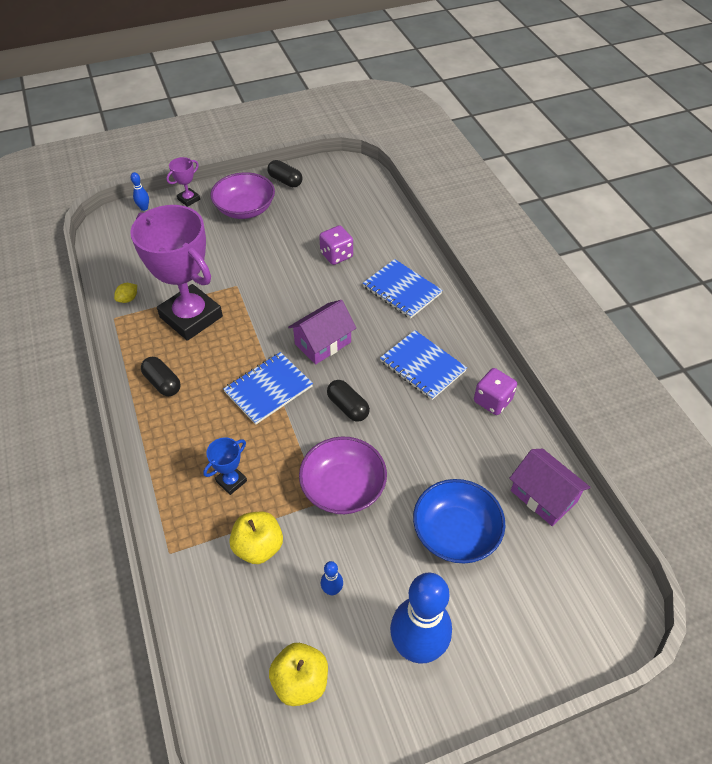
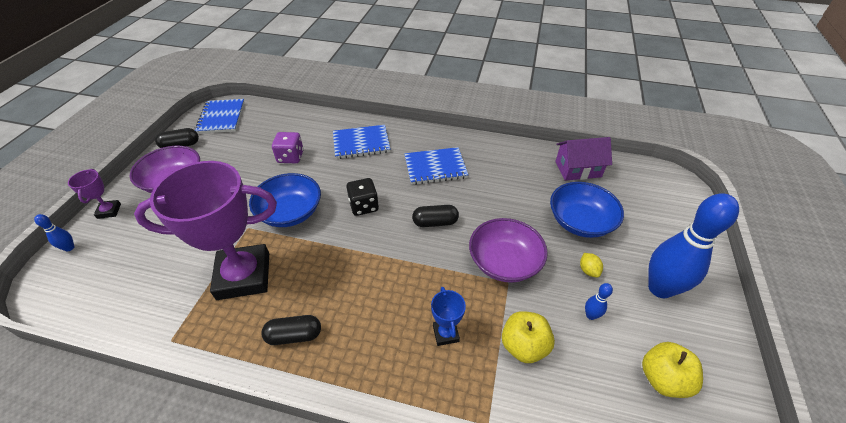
camera: 55 degrees left, 5 degrees down
(128, 299) = (163, 316): yellow lemon -> yellow lemon (588, 270)
(268, 389) = (375, 261): blue notebook -> blue notebook (221, 117)
(274, 299) = (290, 212): none -> blue bowl
(323, 343) = (364, 206): purple house -> black dice
(492, 401) = (491, 152): purple dice -> none

